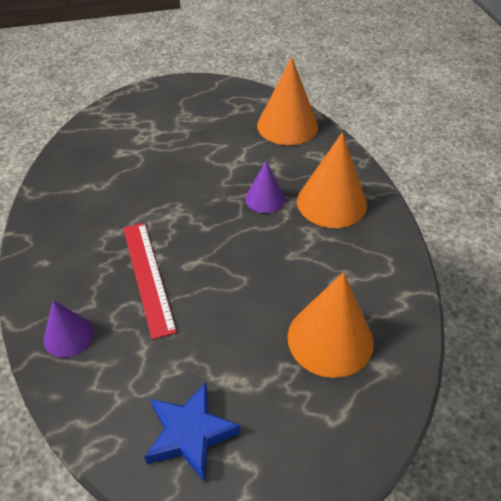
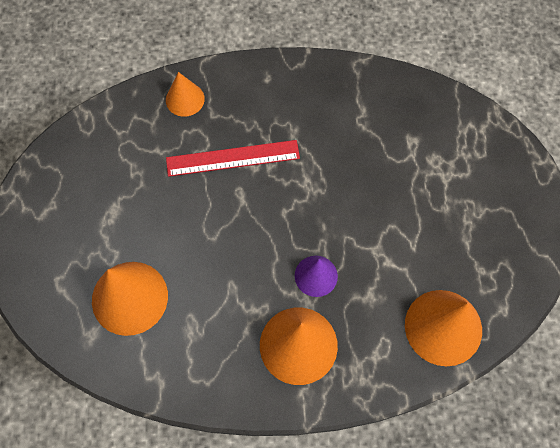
camera: 100 degrees right, 20 degrees up
(68, 336) = (185, 99): purple cone -> orange cone
(190, 434) = (78, 178): blue star -> none

